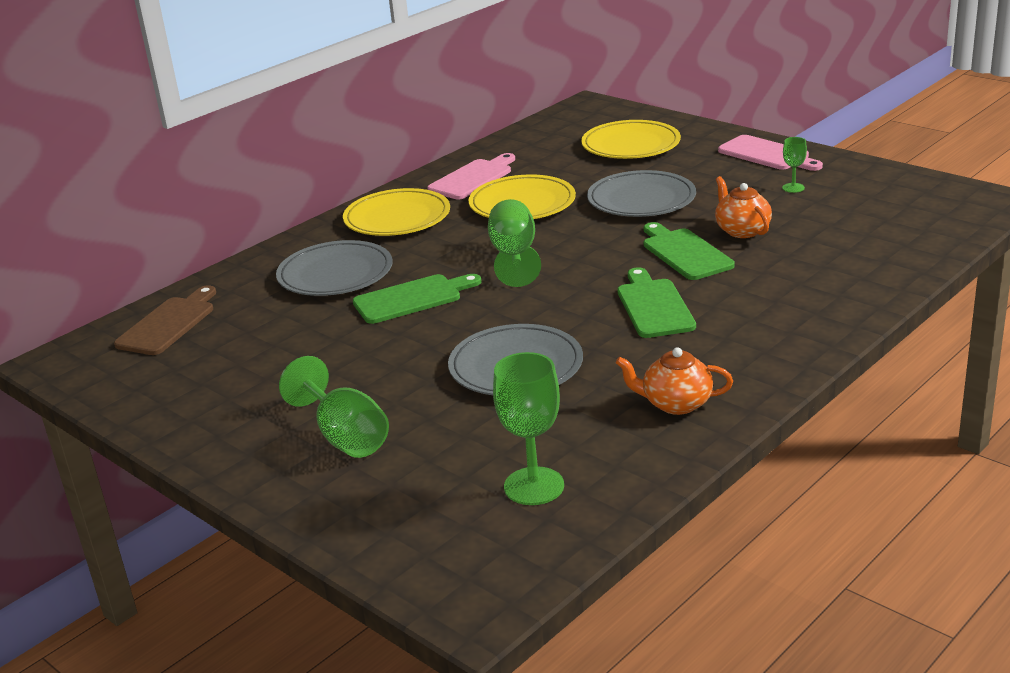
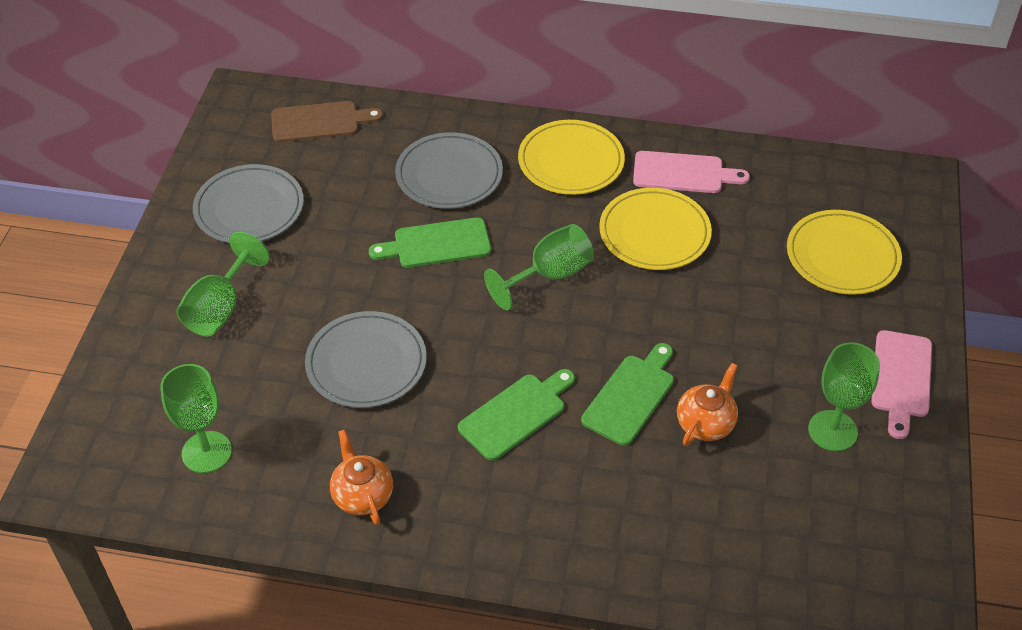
camera: 55 degrees right, 20 degrees up
(412, 298) = (437, 244): green cutting board -> green cutting board turned 135 degrees clockwise
(641, 199) = (721, 317): grey plate -> grey plate (249, 208)
(793, 188) = (832, 431): green goblet -> green goblet, size x1.93

